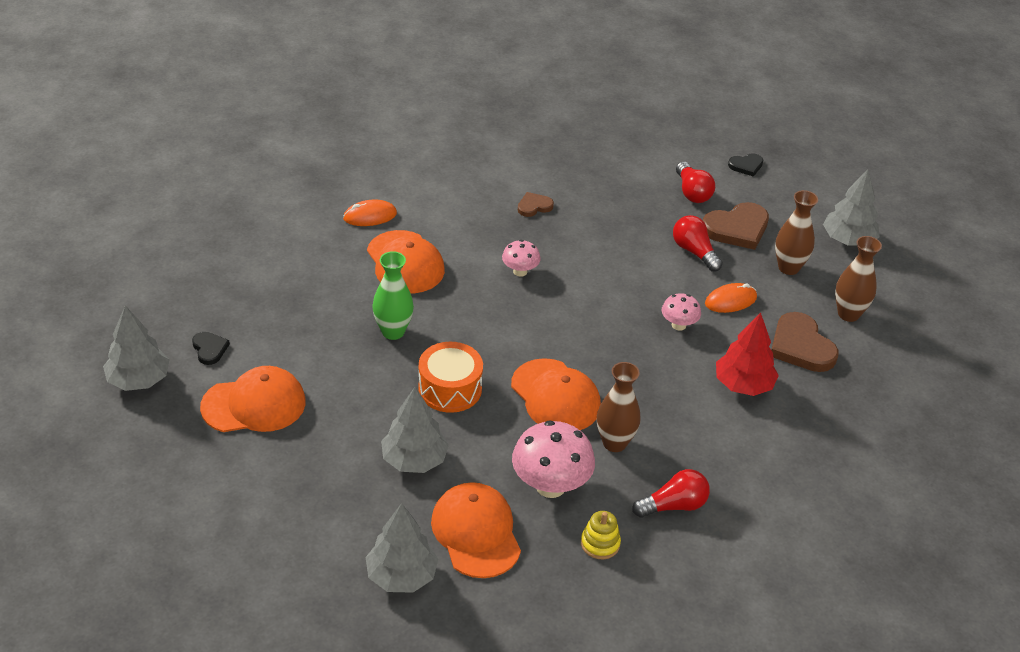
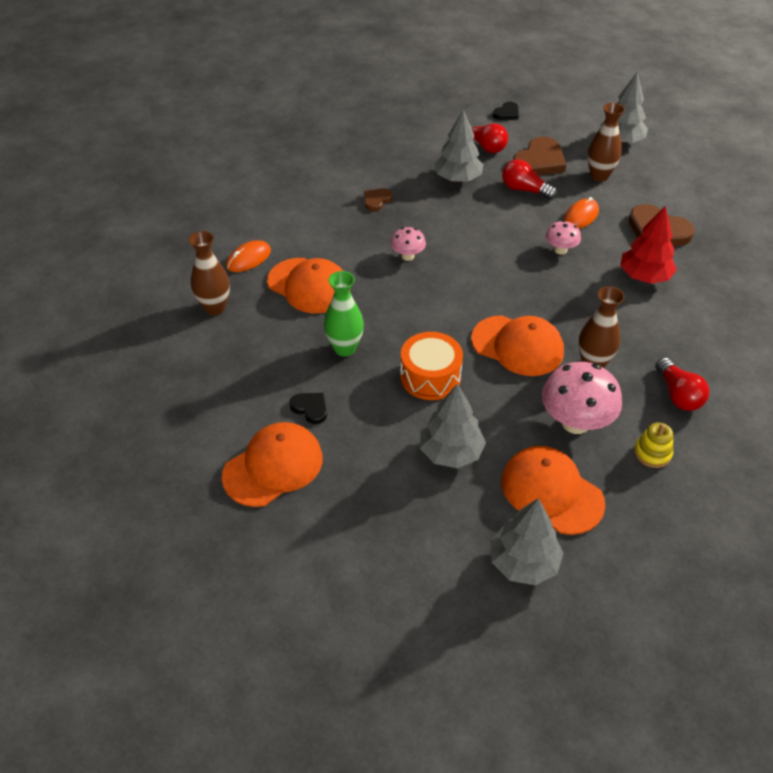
camera: 25 degrees left, 5 degrees up
(139, 380) = (147, 493): grey tree -> grey tree (458, 179)
(209, 349) = (193, 434): black heart -> black heart (310, 408)
(673, 506) = (678, 395): red light bulb -> red light bulb turned 120 degrees clockwise
(848, 314) = (668, 193): brown vase -> brown vase (215, 308)

